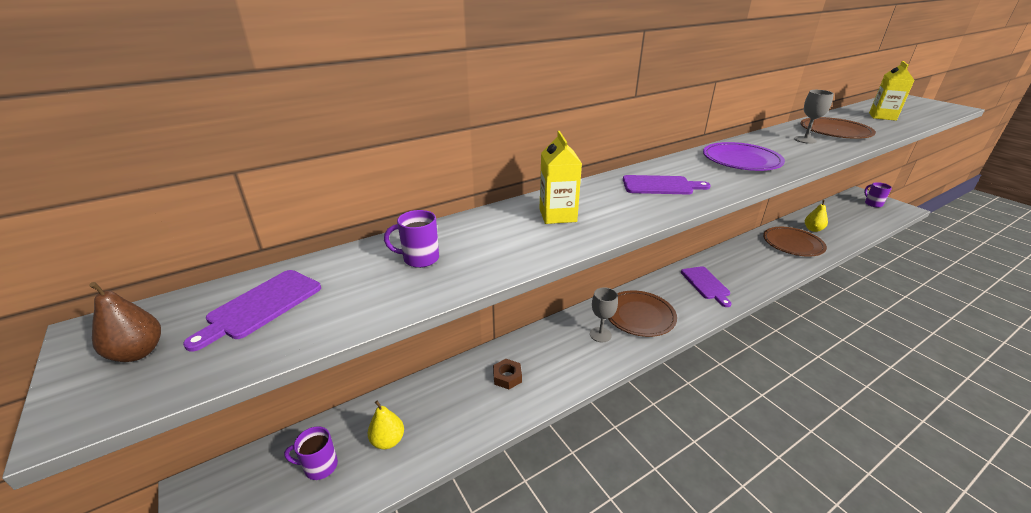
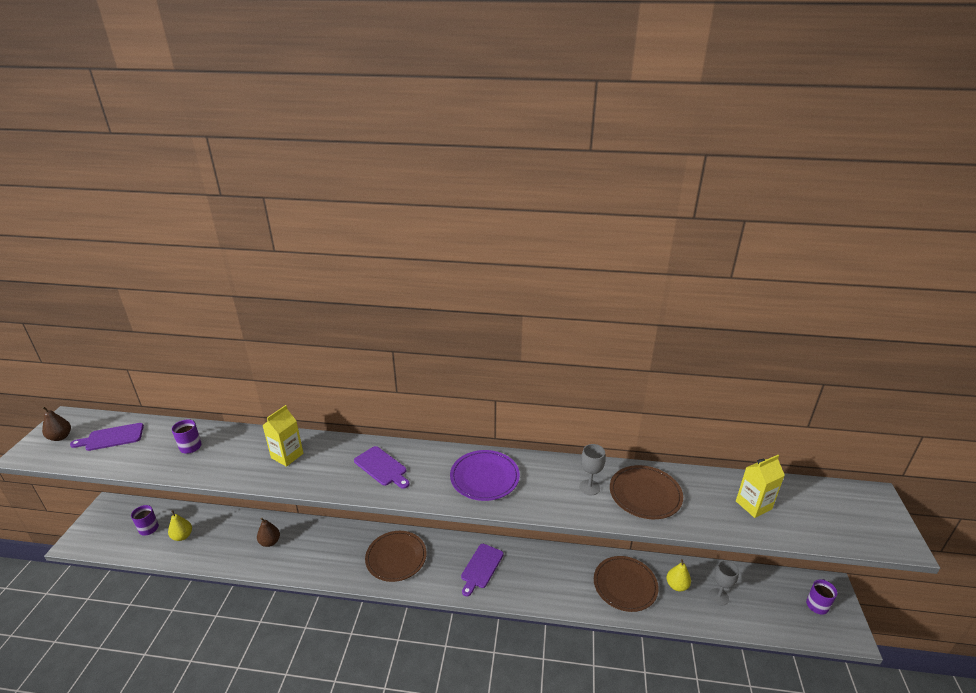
camera: 40 degrees right, 0 degrees up
(507, 377) = (270, 542): brown nut -> brown pear
(600, 334) = (353, 553): grey goblet -> grey goblet (718, 597)

